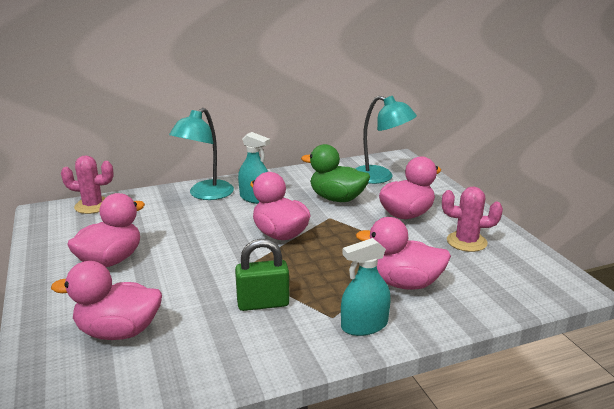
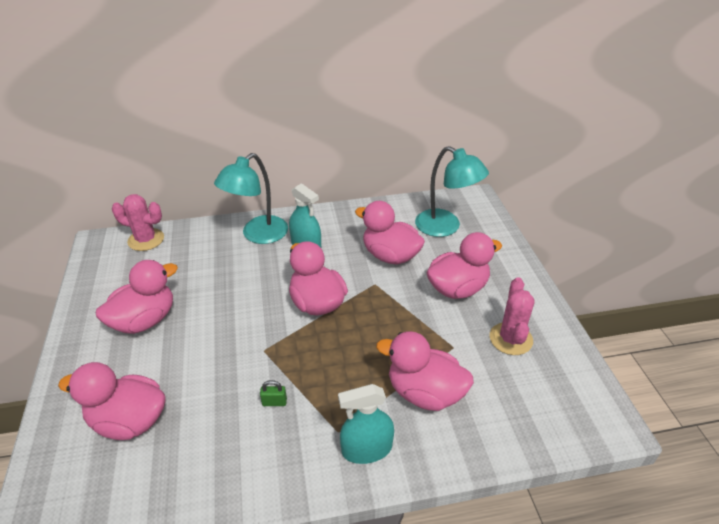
camera: 10 degrees right, 15 degrees up
(263, 303) = (274, 402): green padlock -> green padlock, size x0.47
(337, 199) = (390, 256): green duck -> pink duck
(466, 242) = (510, 339): pink cactus -> pink cactus turned 75 degrees clockwise

